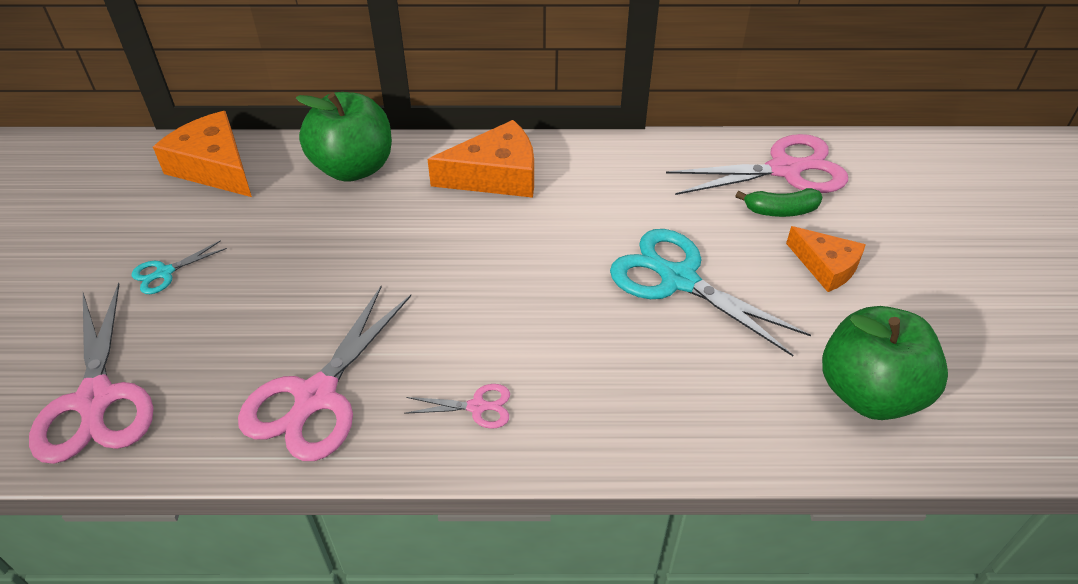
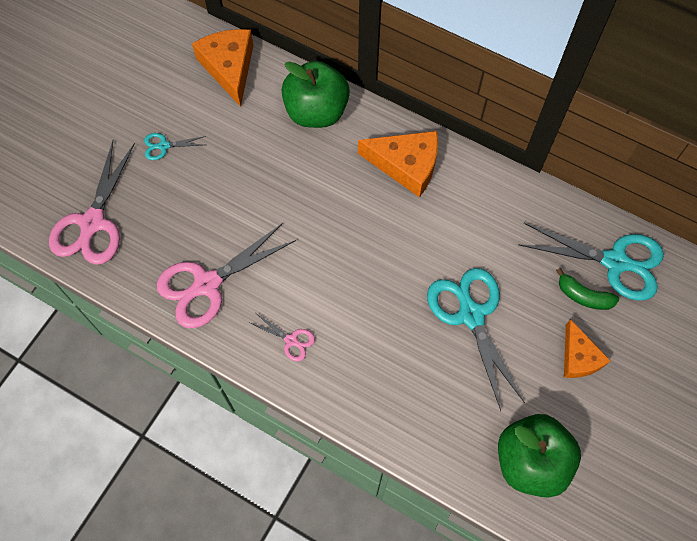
camera: 30 degrees right, 20 degrees up
(784, 169) = (615, 262): pink scissors -> turquoise scissors

